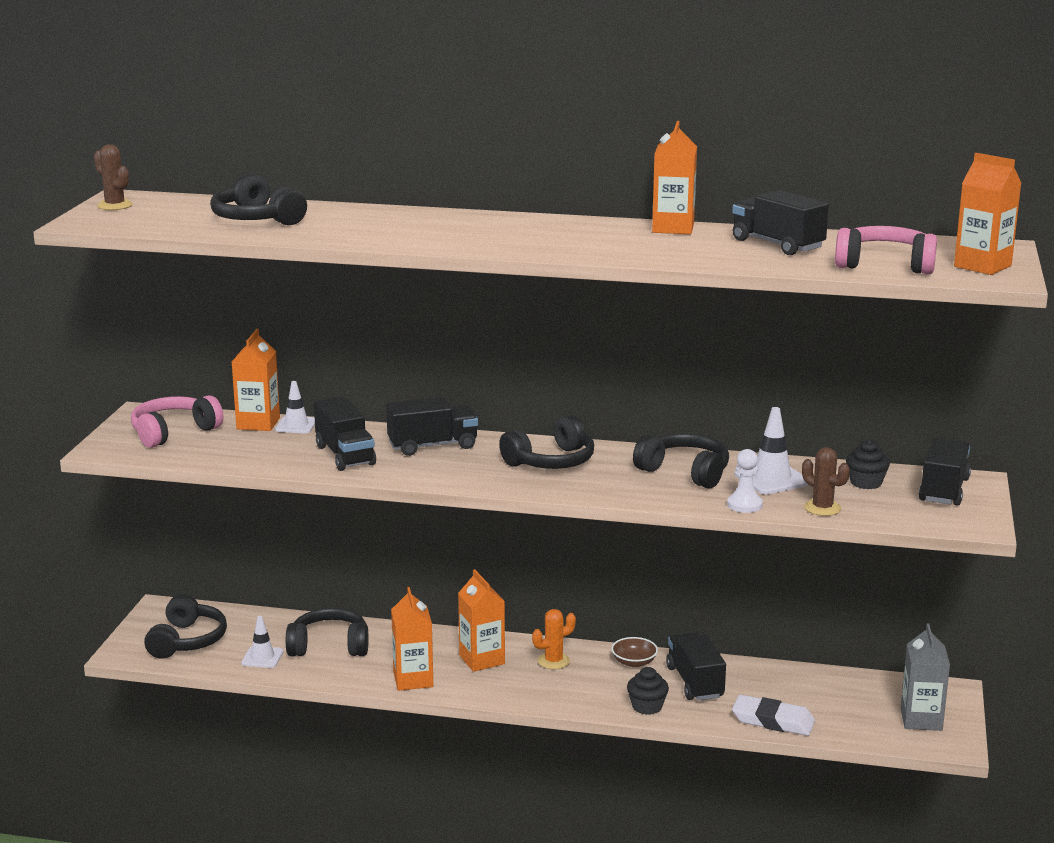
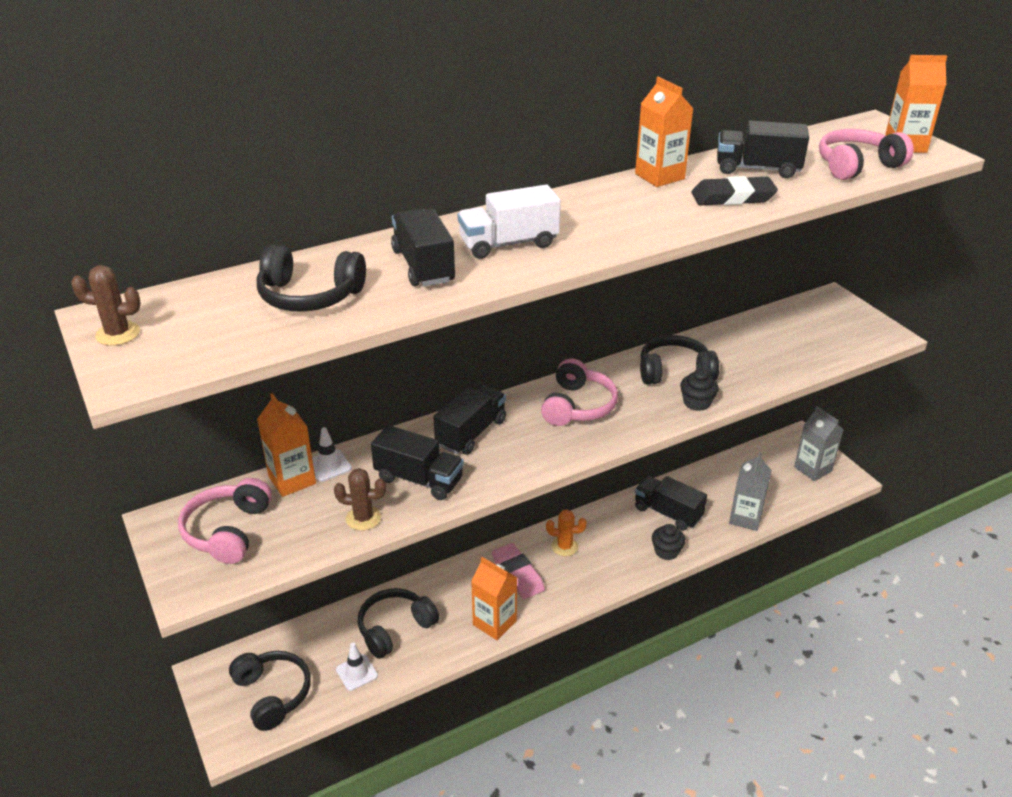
camera: 40 degrees left, 15 degrees up
(449, 231) = (508, 244): none -> white truck
(482, 660) = (518, 574): orange carton -> pink eraser
(551, 461) = (578, 406): black headphones -> pink headphones
(553, 661) = (564, 546): orange cactus -> orange cactus turned 75 degrees clockwise
(634, 662) = (613, 517): brown bowl -> none
(703, 253) = (733, 197): none -> black eraser
(744, 505) = (752, 385): white pawn -> none
(771, 479) = (731, 351): white traffic cone -> none
(773, 721) = (745, 518): white eraser -> grey carton
(822, 508) = (796, 364): brown cactus -> brown cactus (363, 518)
(866, 483) = (784, 328): black cupcake -> black cupcake (697, 402)
(944, 490) = (830, 313): black truck -> black truck (423, 266)

